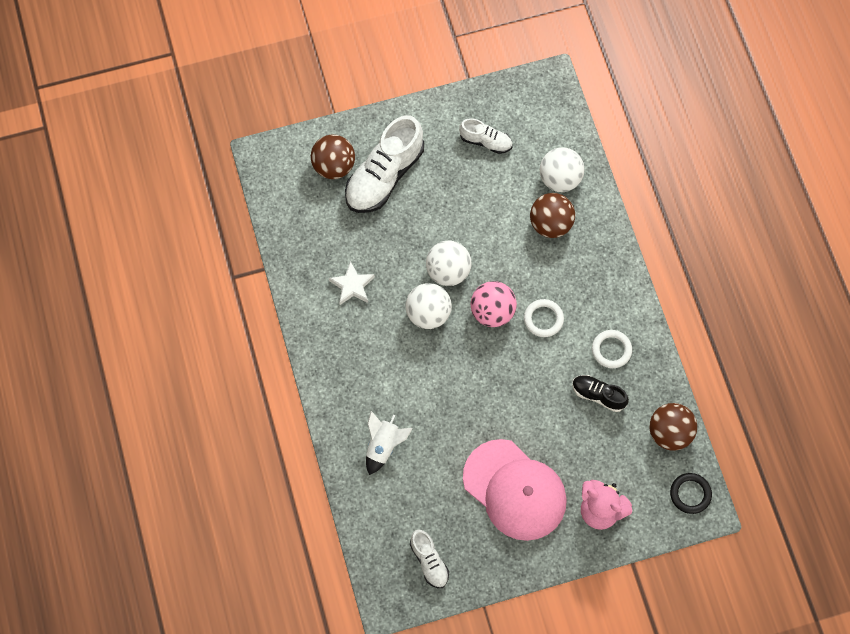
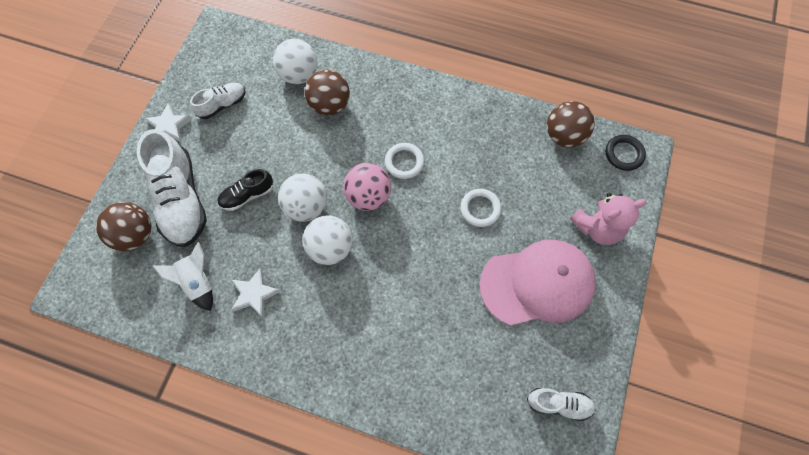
camera: 55 degrees left, 0 degrees up
(383, 446) = (423, 370): white rocket -> white rocket (198, 282)
(436, 118) = (169, 127): none -> white star
(598, 395) = (497, 165): black shoe -> black shoe (247, 195)
(611, 350) = (466, 131): white ring -> white ring (480, 209)

